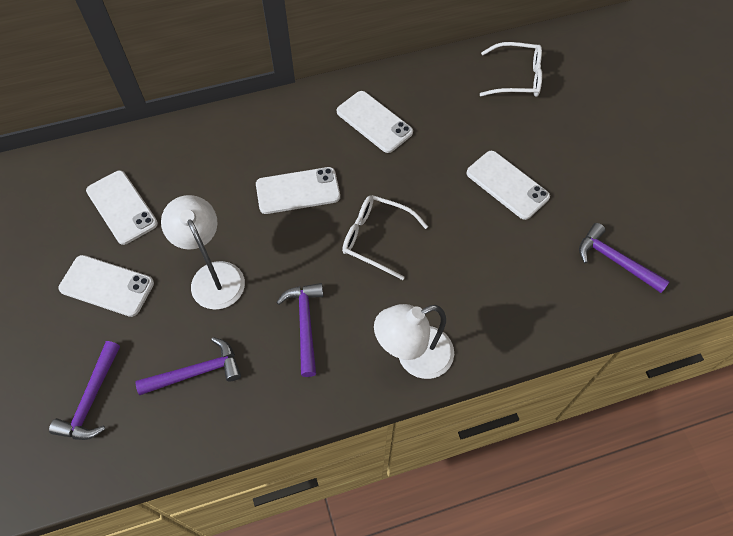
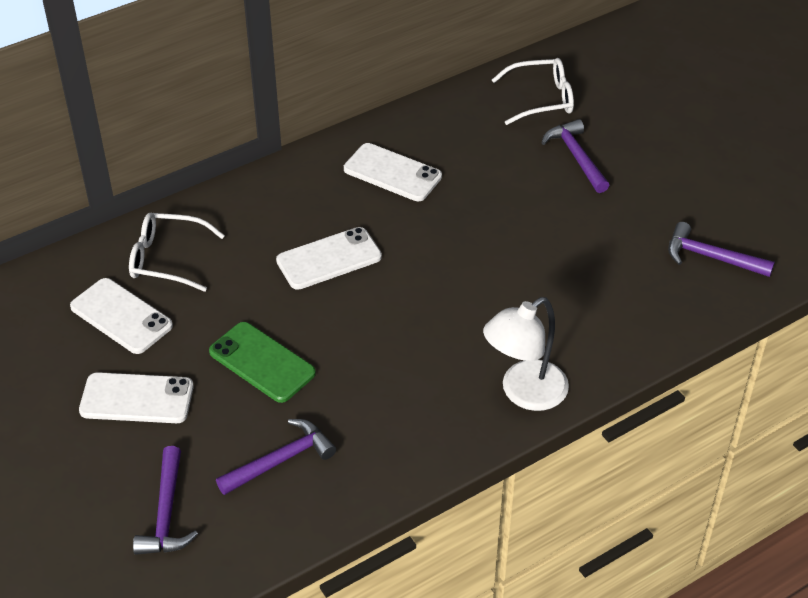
camera: 15 degrees left, 15 degrees down
(213, 275) = (262, 362): white lamp -> green phone
(305, 324) = (389, 387): purple hammer -> purple hammer (576, 157)
(377, 239) = (439, 288): white glasses -> white glasses (168, 259)
(507, 185) = (568, 207): white phone -> none

